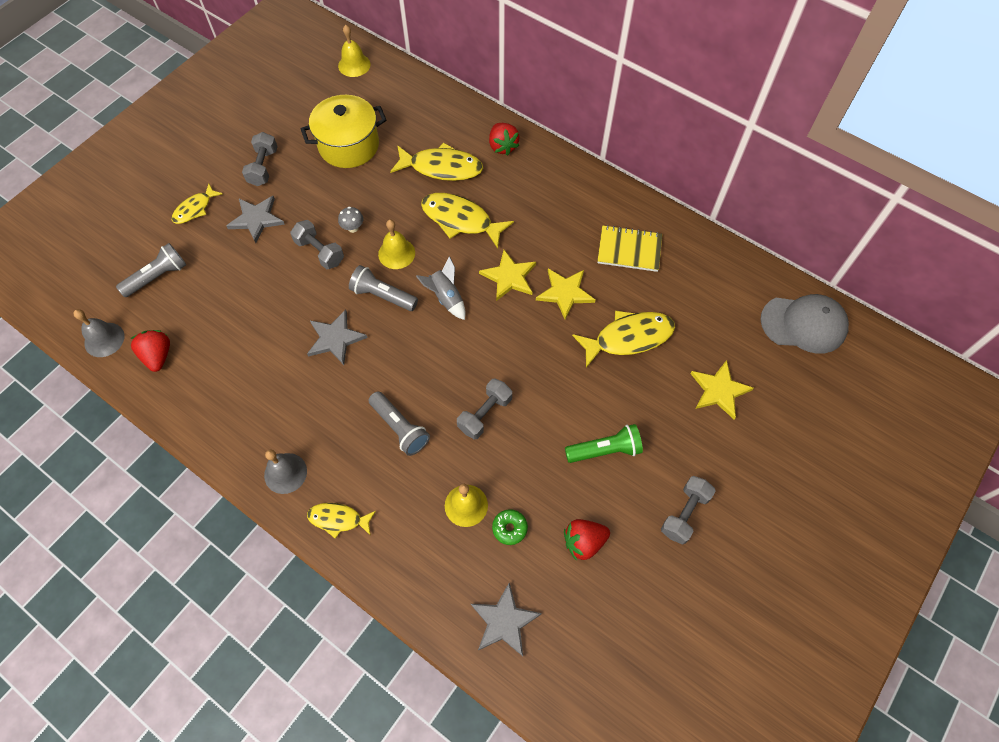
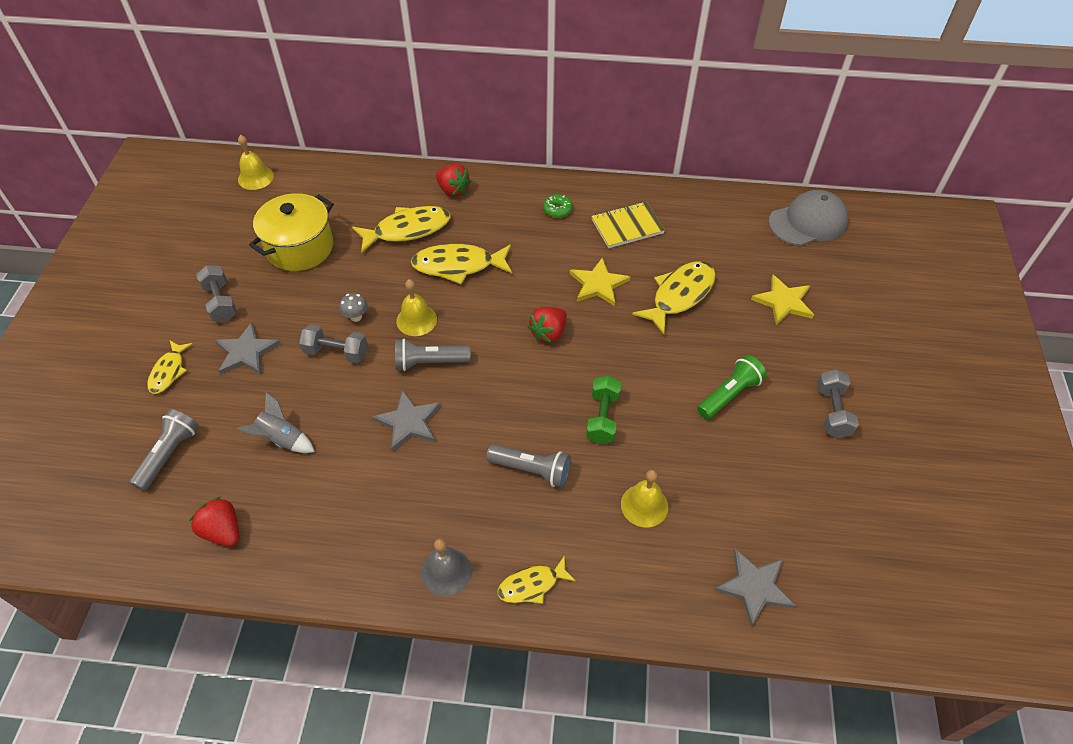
camera: 30 degrees left, 10 degrees down
(104, 339) = (145, 546): grey bell -> none
(446, 297) = (492, 336): grey rocket -> grey rocket (282, 439)
(485, 414) = (602, 418): grey dumbbell -> green dumbbell
(509, 277) = (538, 293): yellow star -> none
(509, 528) = (698, 504): green donut -> green donut (557, 210)
(584, 542) = (770, 480): red strawberry -> red strawberry (548, 333)

